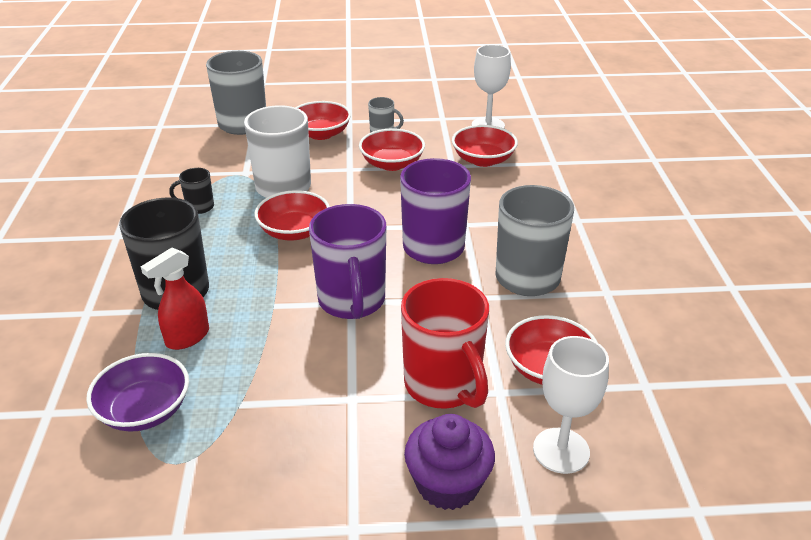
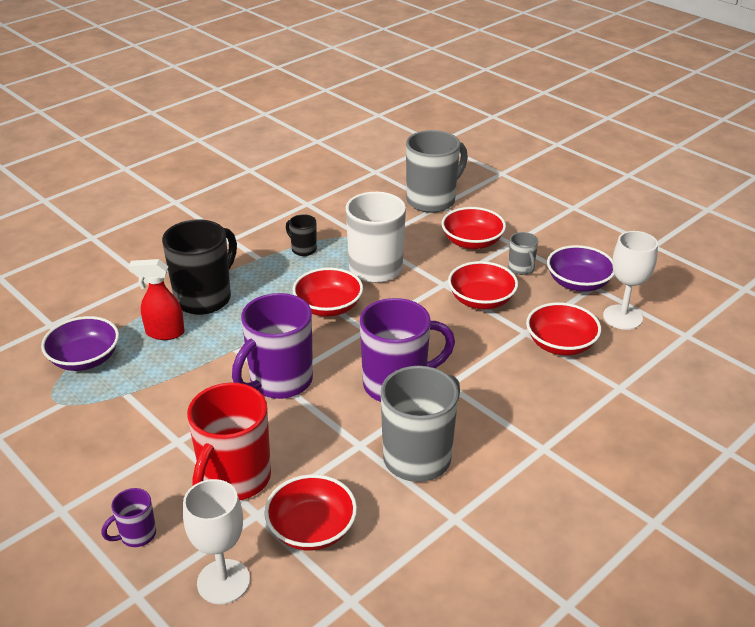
camera: 50 degrees right, 0 degrees up
(430, 121) = (578, 283): none -> purple bowl
(448, 484) = (137, 535): purple cupcake -> purple mug

